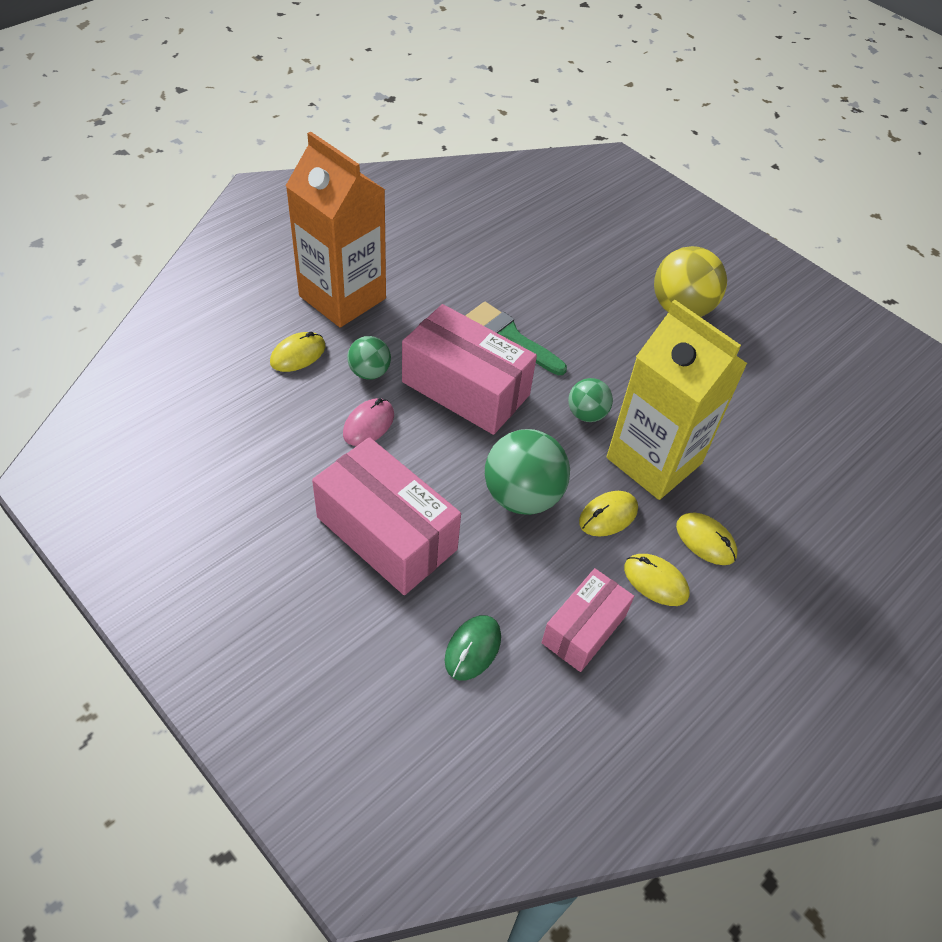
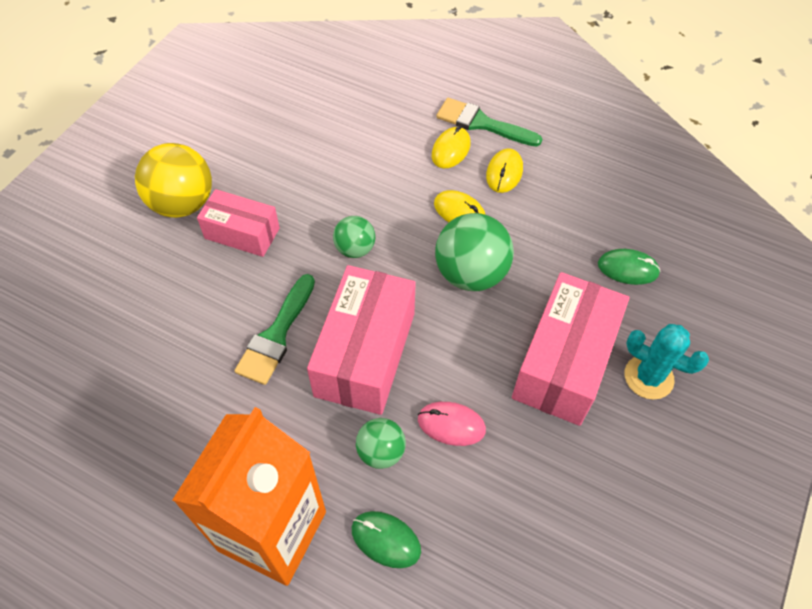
camera: 105 degrees left, 5 degrees up
(298, 354) = (386, 540): yellow mouse -> green mouse
(334, 600) = (648, 377): none -> turquoise cactus
(584, 629) = (569, 206): pink box -> pink box (242, 233)
(654, 460) = (387, 193): yellow carton -> none
(744, 589) = (482, 123): none -> green brush

